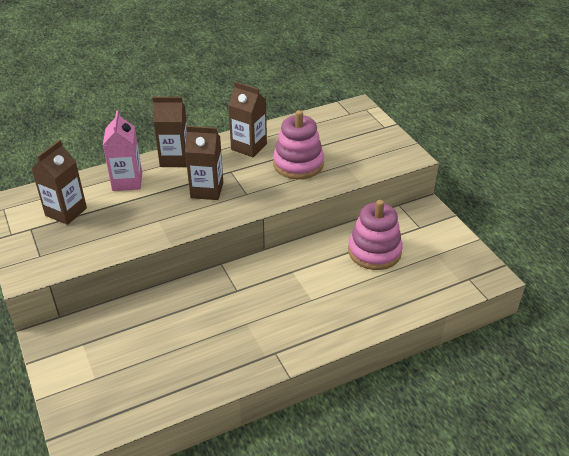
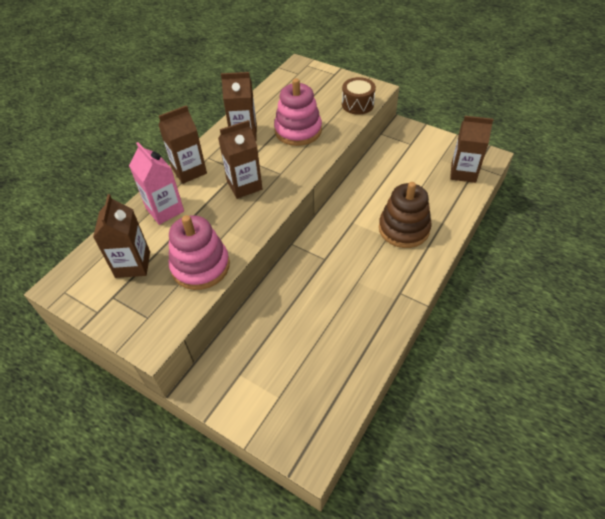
camera: 30 degrees left, 10 degrees up
(334, 300) = (404, 229): none -> brown stacking toy
(374, 251) = (397, 177): pink stacking toy -> pink stacking toy (200, 266)
(378, 163) = (357, 104): none -> brown drum
(447, 278) = (463, 173): none -> brown carton

